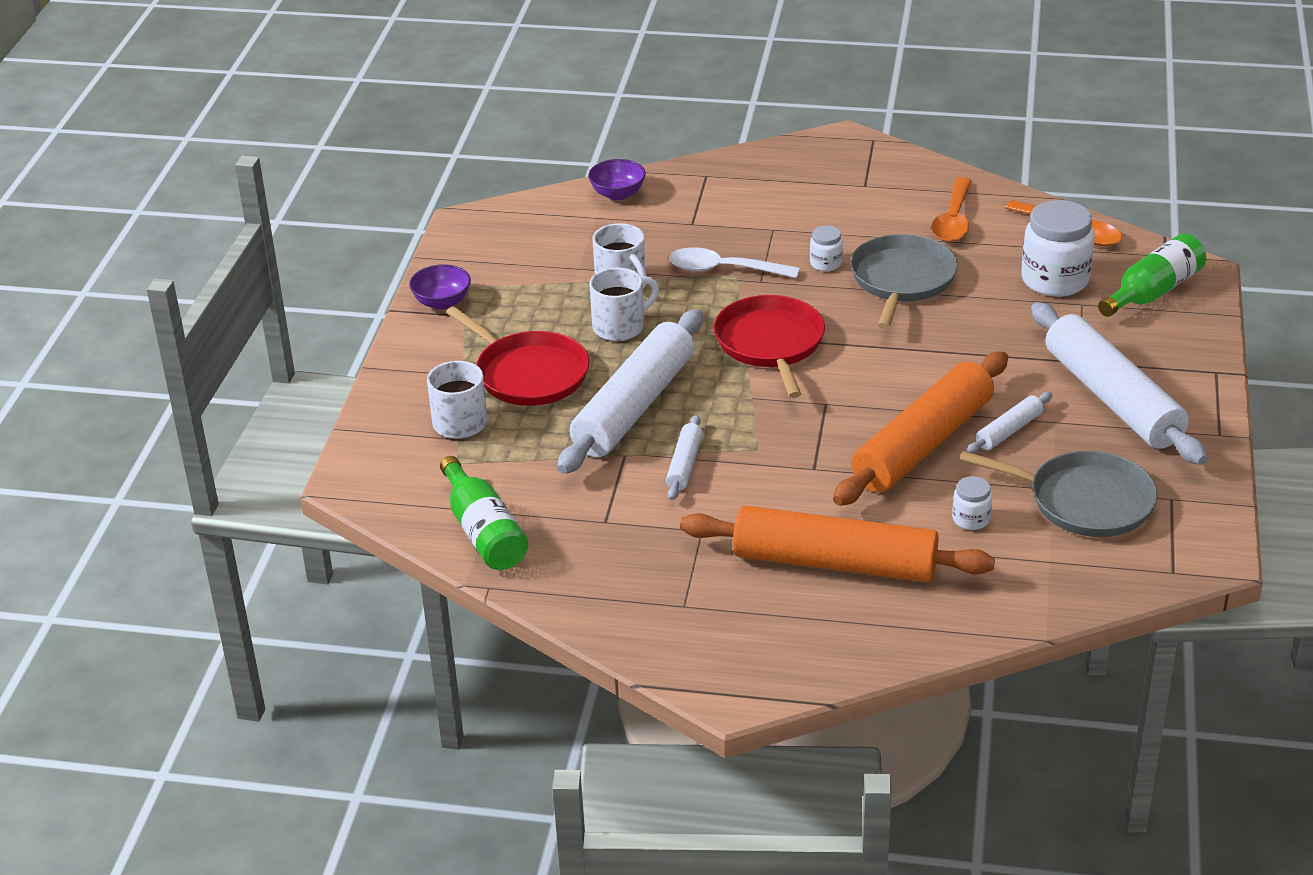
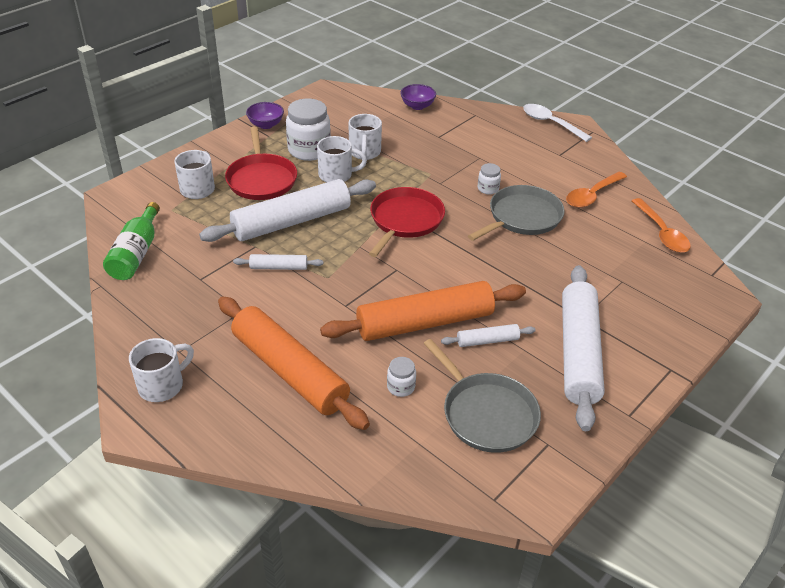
camera: 30 degrees right, 5 degrees up
(684, 465) = (278, 267): white rolling pin -> white rolling pin turned 45 degrees clockwise
(711, 646) = (162, 385): none -> white mug
(723, 270) = (426, 168): white spoon -> white spoon (550, 123)
(1054, 280) = (619, 258): white jar -> white jar (309, 150)
(1153, 292) = (679, 295): green bottle -> none

